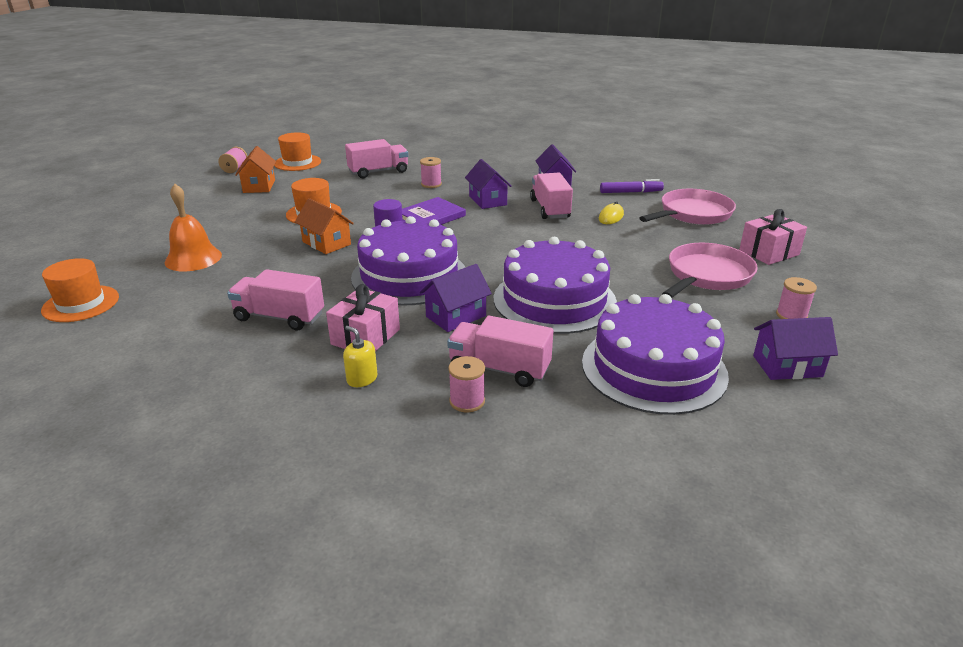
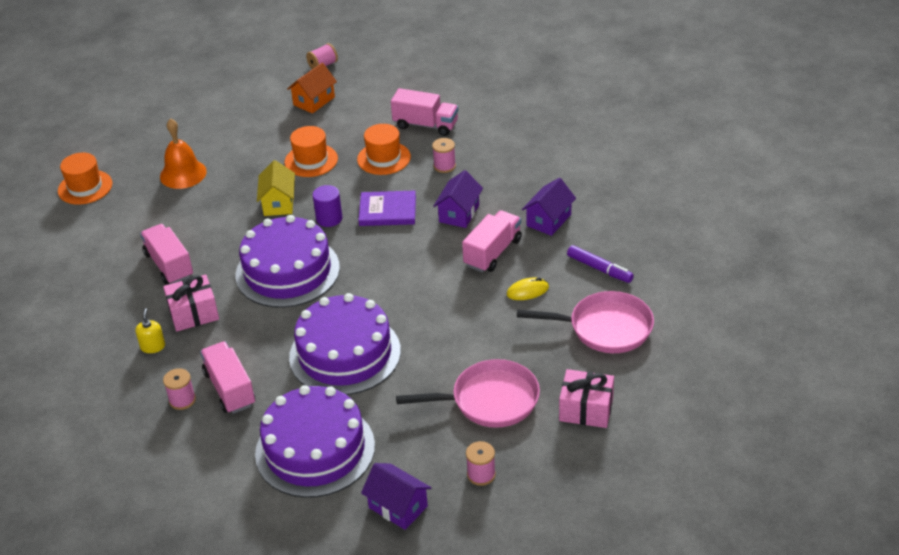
camera: 45 degrees right, 10 degrees up
(297, 163) = (379, 78): orange hat -> orange hat (384, 158)
(326, 243) = (278, 203): orange house -> yellow house
(456, 316) = (265, 329): purple house -> none

